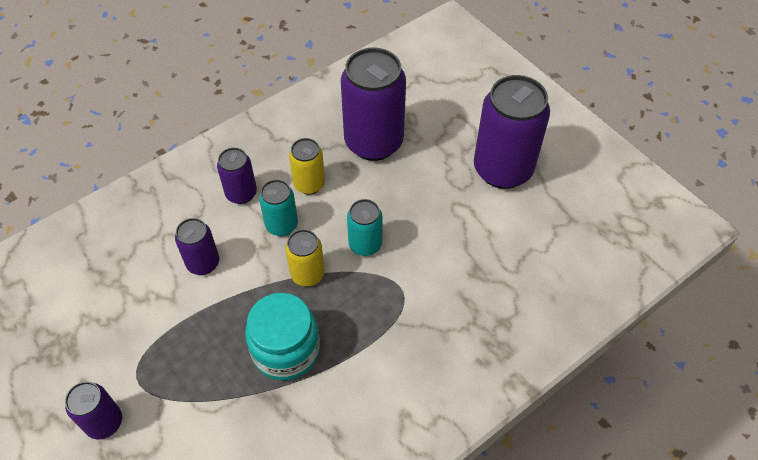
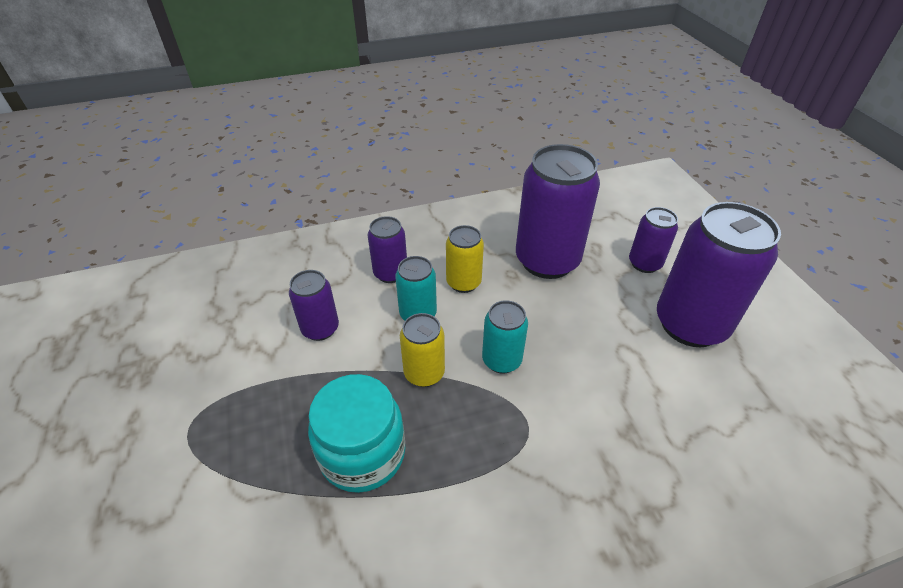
camera: 20 degrees right, 10 degrees down
(104, 422) = (126, 468): purple can -> purple can (644, 263)

